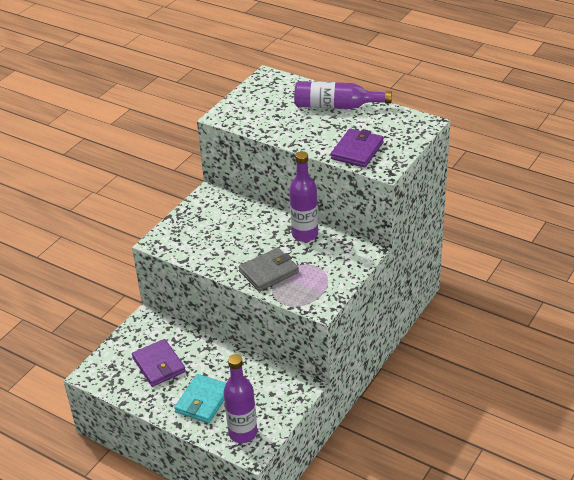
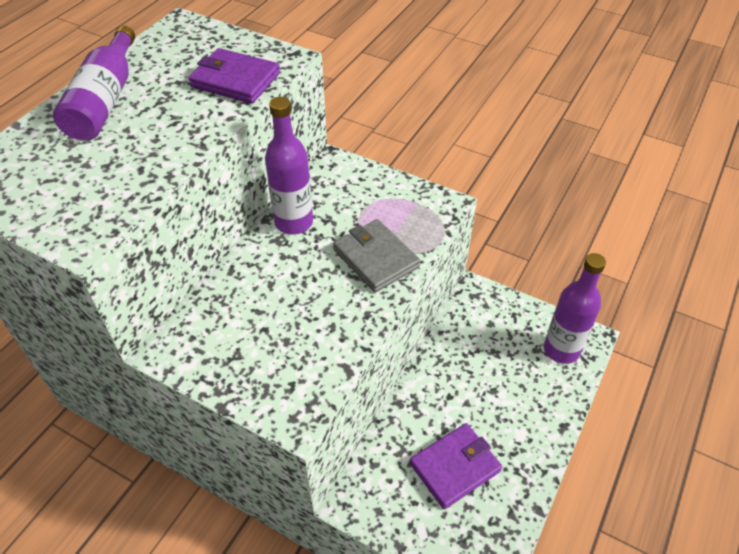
camera: 95 degrees left, 10 degrees up
(203, 401) = (516, 400): turquoise wallet -> none

